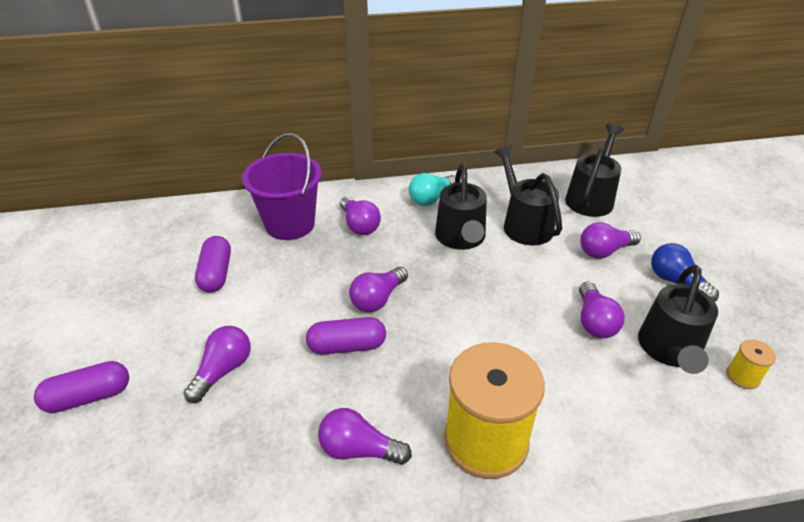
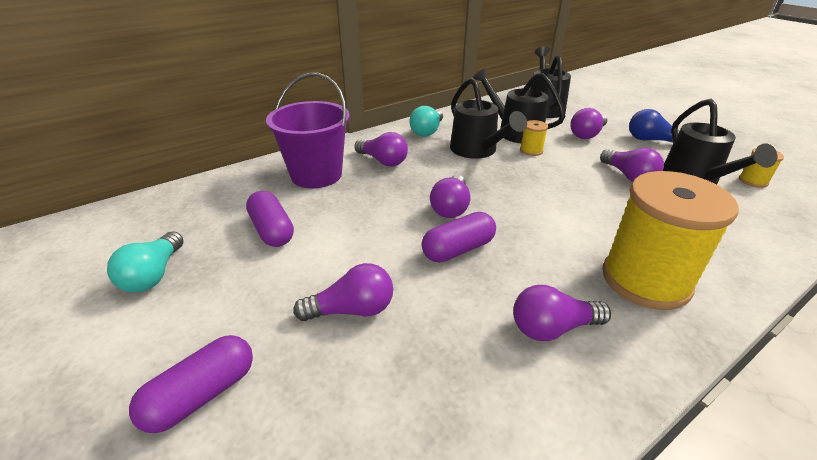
camera: 25 degrees left, 5 degrees down
(113, 287) = (154, 275): none -> turquoise light bulb
(223, 370) = (352, 310): purple light bulb -> purple light bulb turned 75 degrees clockwise
(518, 255) = (531, 150): none -> yellow spool

